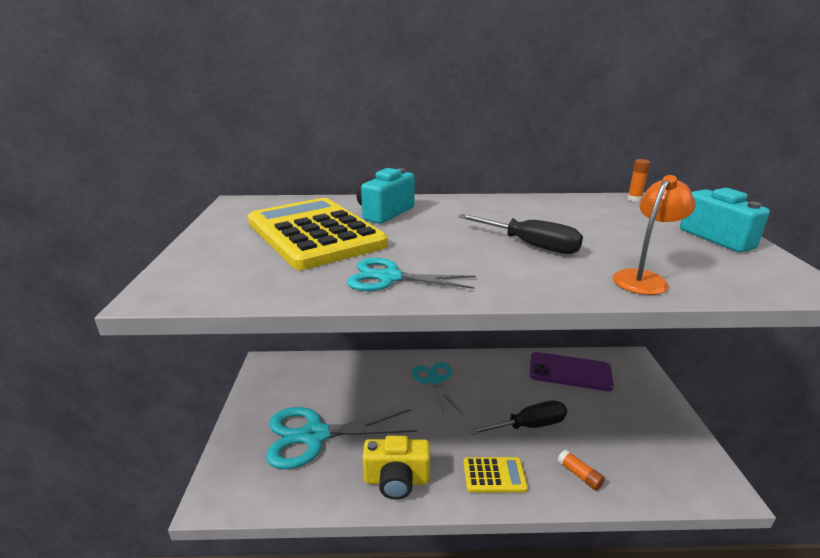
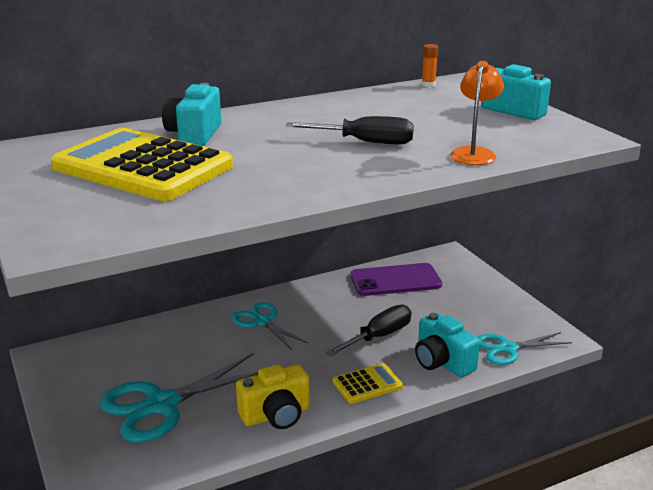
camera: 25 degrees left, 0 degrees up
(389, 278) = (263, 191): turquoise scissors -> turquoise scissors (508, 349)
(579, 475) = (442, 362): orange glue stick -> turquoise camera

